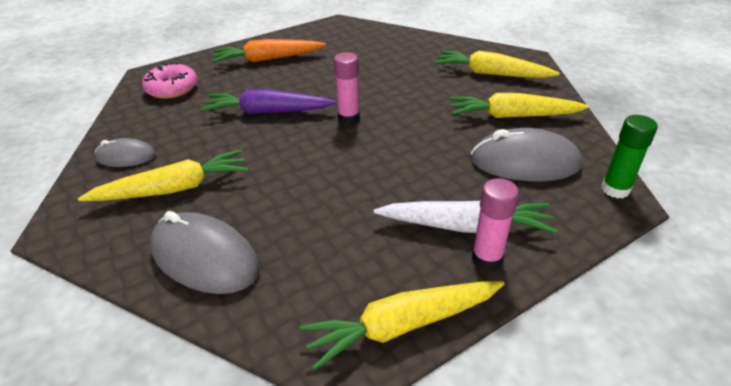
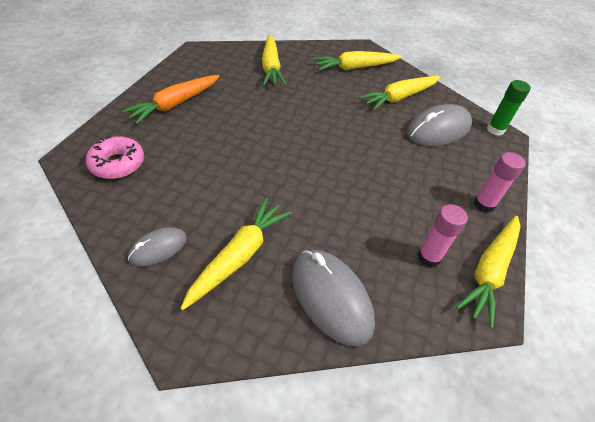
camera: 40 degrees left, 10 degrees up
(204, 258) = (331, 297): grey mouse -> grey mouse turned 60 degrees clockwise
(267, 112) = (234, 155): purple carrot -> none
(348, 118) = (301, 137): pink glue stick -> pink glue stick (428, 257)
(394, 52) = (271, 67): none -> yellow carrot
(466, 226) = (453, 189): white carrot -> none

